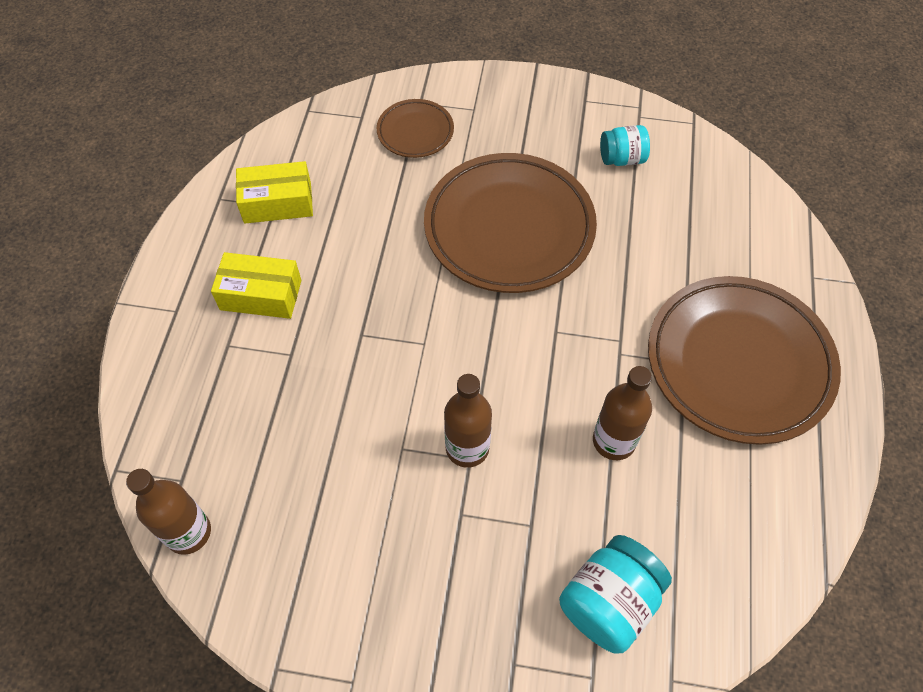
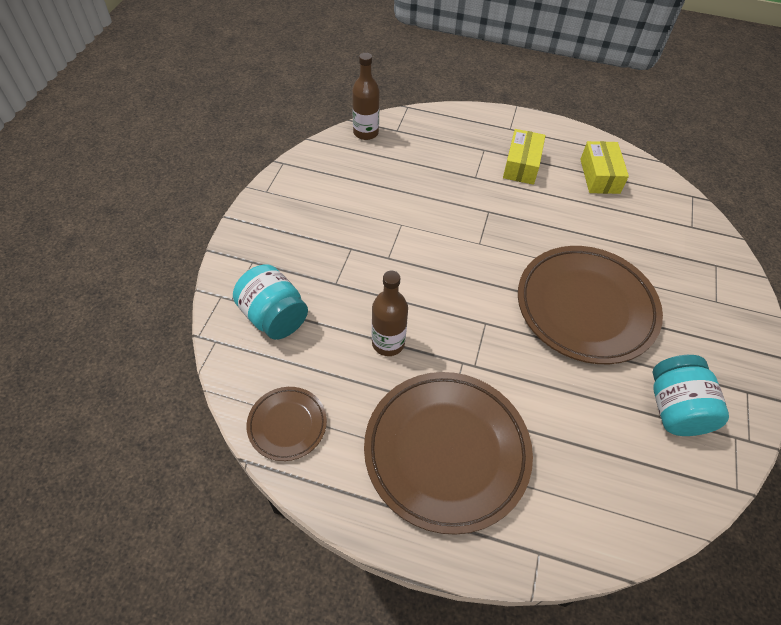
camera: 95 degrees right, 5 degrees down
(415, 132) = (682, 258): brown plate -> brown plate (287, 425)
(467, 448) = (396, 257): brown bottle -> none
(622, 159) = (675, 409): turquoise jar -> turquoise jar, size x1.59

